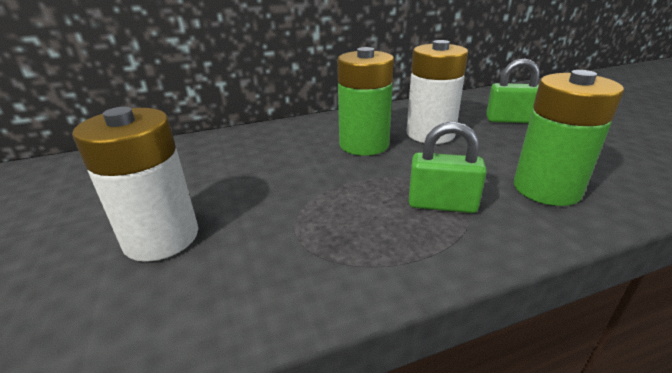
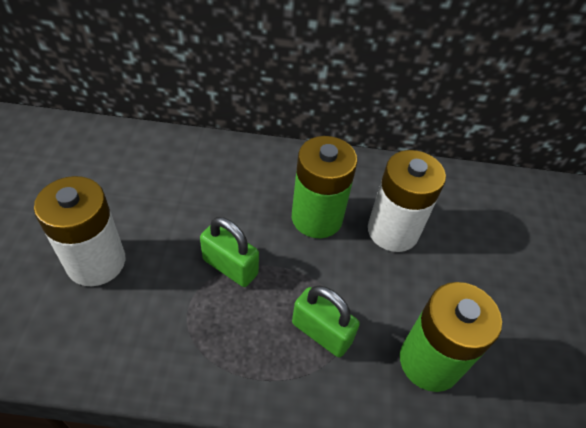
camera: 20 degrees right, 20 degrees up
(509, 120) = (497, 246): green padlock -> green padlock (230, 267)

